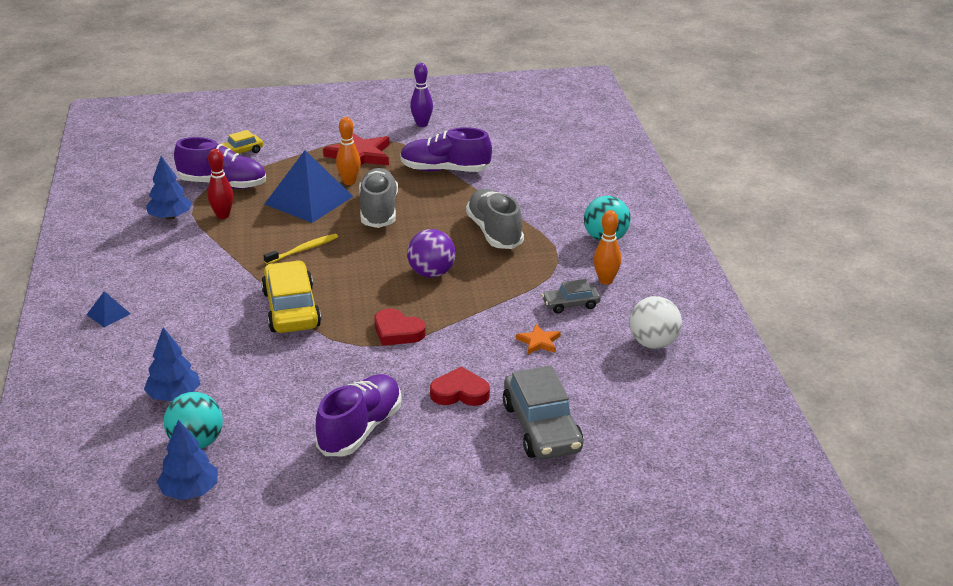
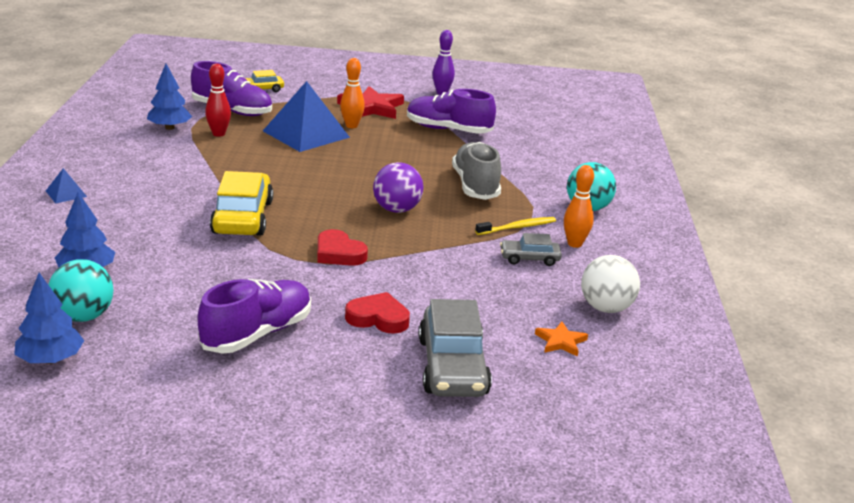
camera: 10 degrees right, 5 degrees down
(303, 250) = (280, 171): yellow toothbrush -> yellow toothbrush (517, 227)
(378, 211) = (368, 152): grey shoe -> none
(539, 342) = (482, 286): orange star -> orange star (561, 341)

